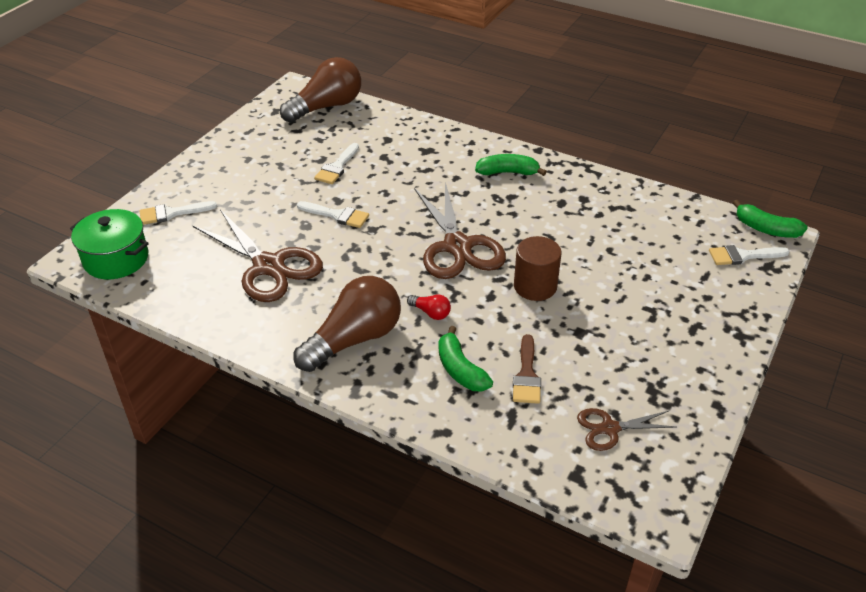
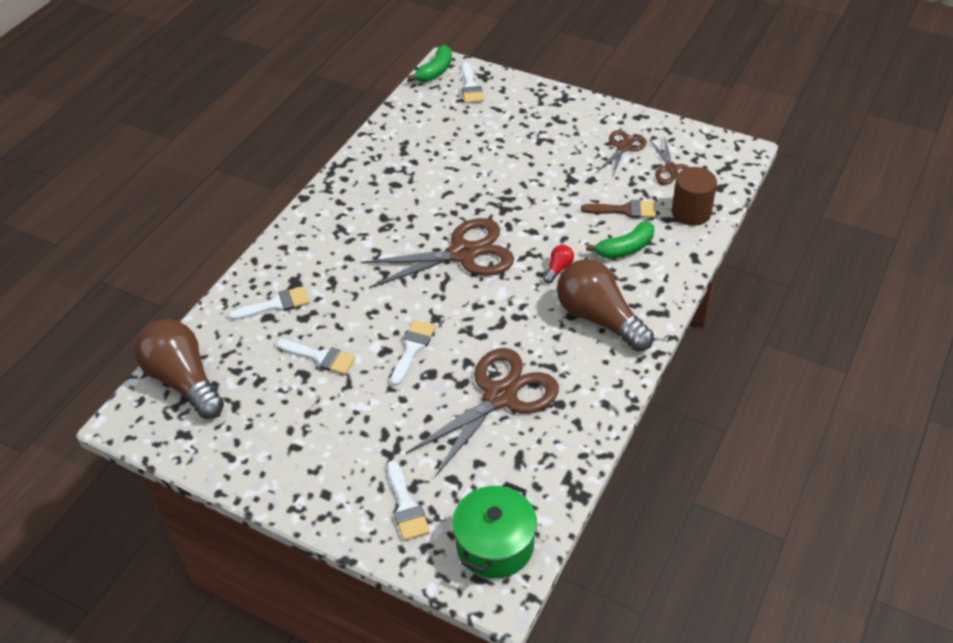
camera: 90 degrees left, 5 degrees up
(401, 142) = (275, 305): none -> white brush
(508, 172) = (343, 219): green banana -> none
(535, 286) = (517, 203): brown cylinder -> brown cylinder (691, 212)
(648, 384) = (623, 147): none -> brown scissors

